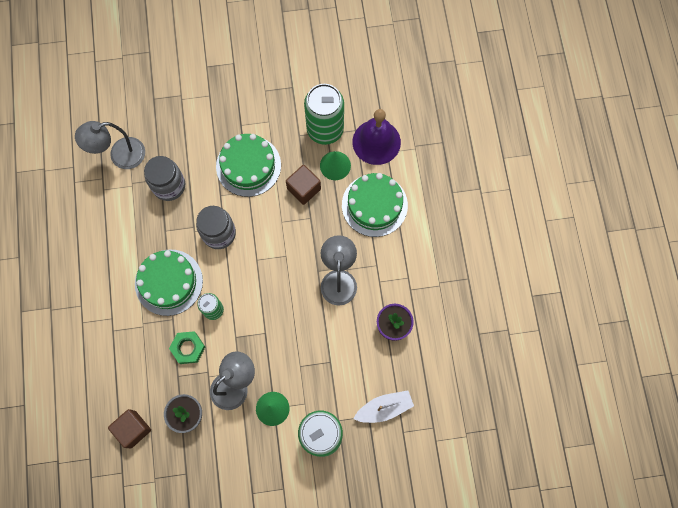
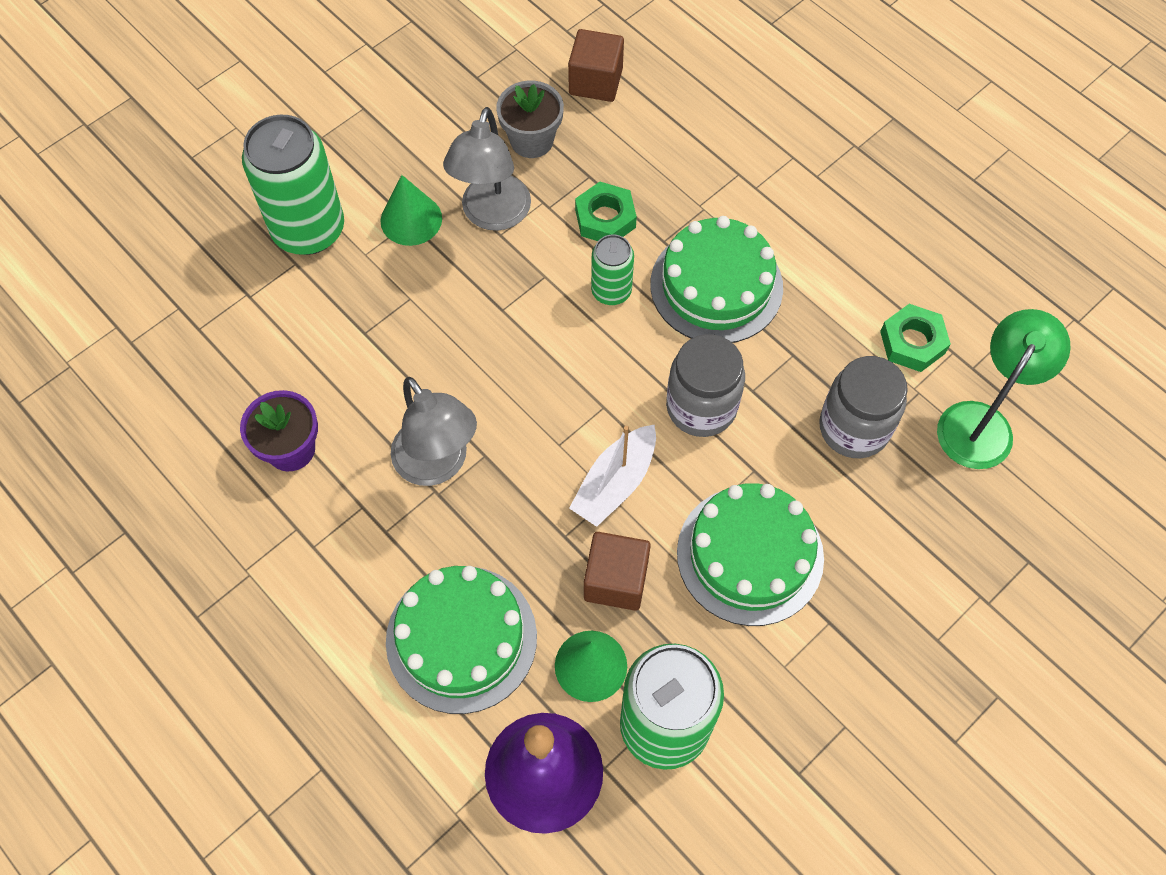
camera: 145 degrees right, 10 degrees down
(114, 204) = (912, 342): none -> green nut
(120, 156) = (981, 422): grey lamp -> green lamp
(384, 408) = (230, 322): white boat -> white boat (615, 483)

